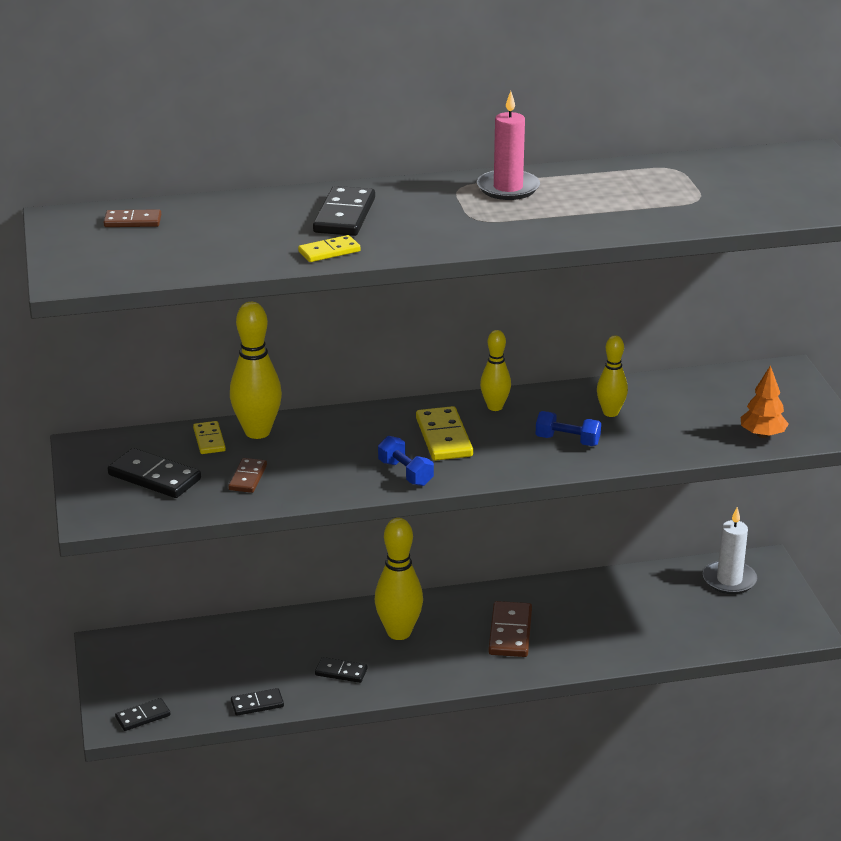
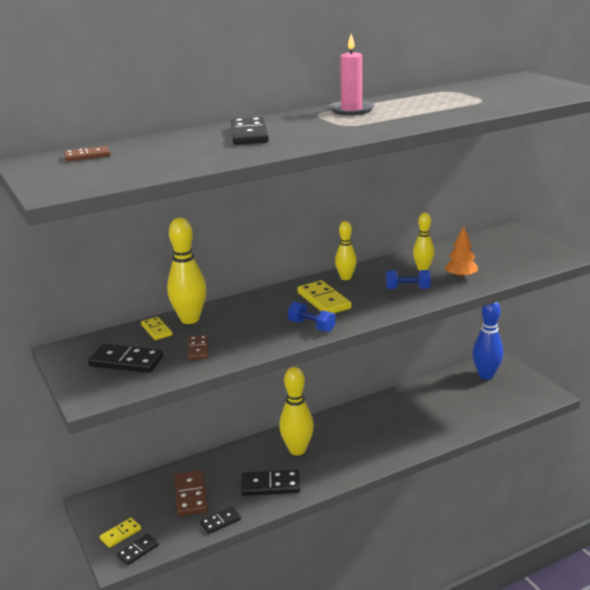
camera: 15 degrees left, 5 degrees down
(329, 252) = (255, 152): yellow domino -> yellow domino (120, 534)
(341, 672) = (270, 485): black domino -> black domino, size x1.65
(510, 632) = (370, 434): brown domino -> brown domino (191, 495)
(729, 580) = (486, 375): white candle -> blue bowling pin
(762, 435) = (526, 265): orange tree -> orange tree (460, 277)

